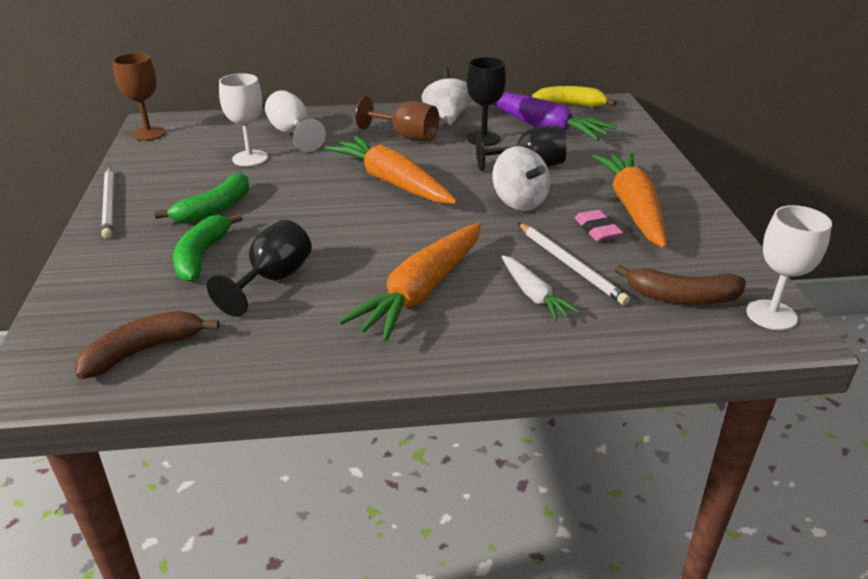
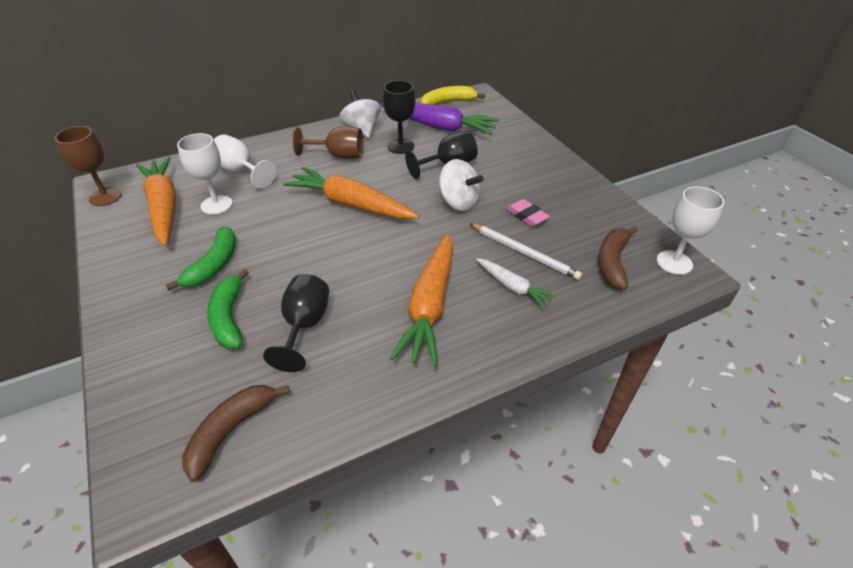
camera: 20 degrees left, 10 degrees up
(109, 204) = (111, 283): white pencil -> none
(633, 208) = (541, 190): orange carrot -> orange carrot (164, 207)
(682, 297) = (612, 262): brown banana -> brown banana turned 120 degrees clockwise

